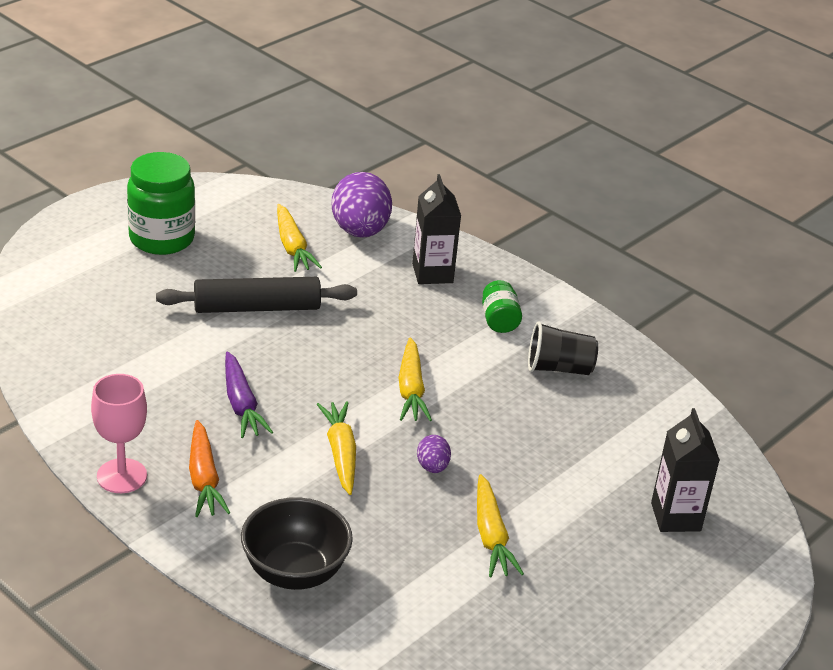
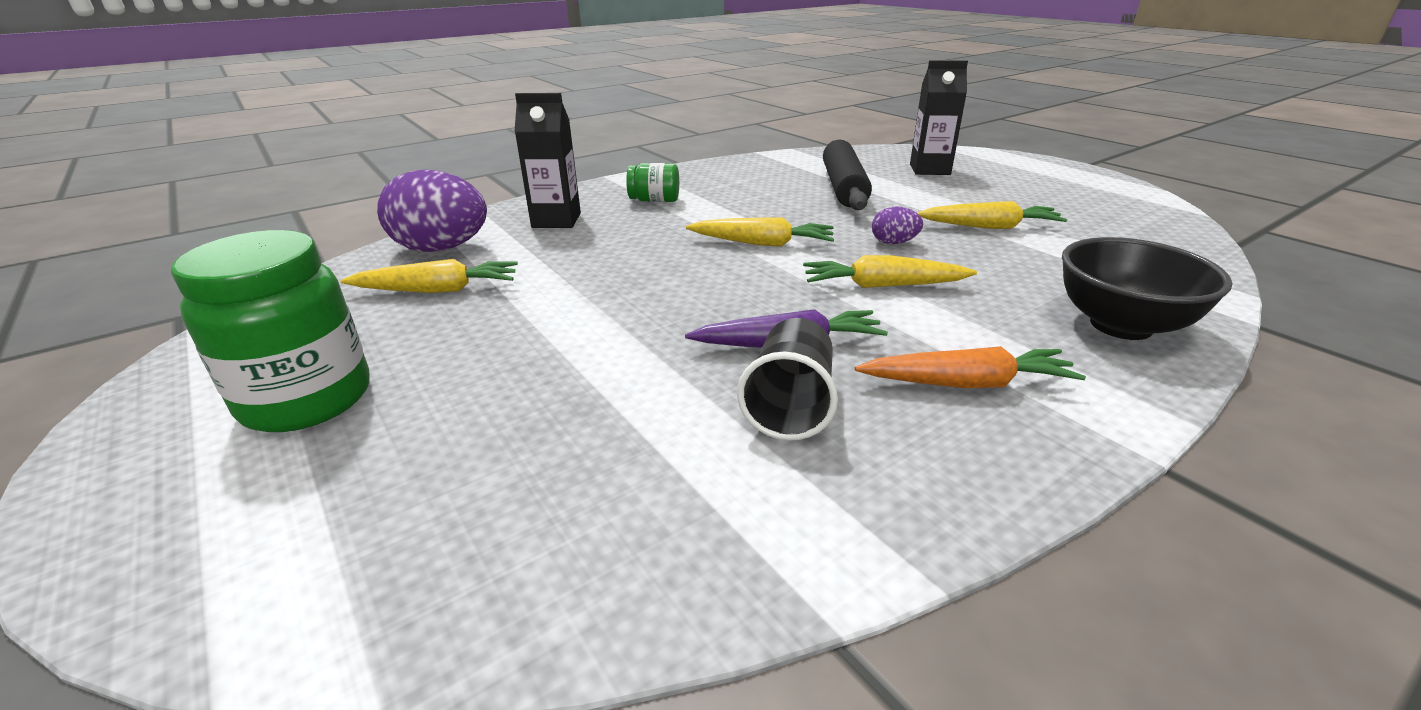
camera: 75 degrees left, 5 degrees down
(122, 476) = (993, 468): pink goblet -> none
(257, 308) = (564, 322): black rolling pin -> black rolling pin (843, 187)
(559, 368) = (736, 186): black cup -> black cup (790, 405)

